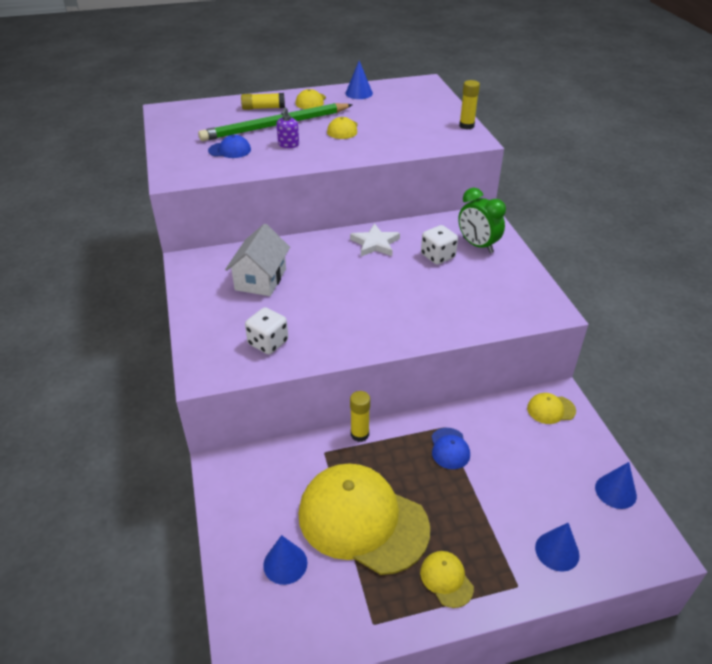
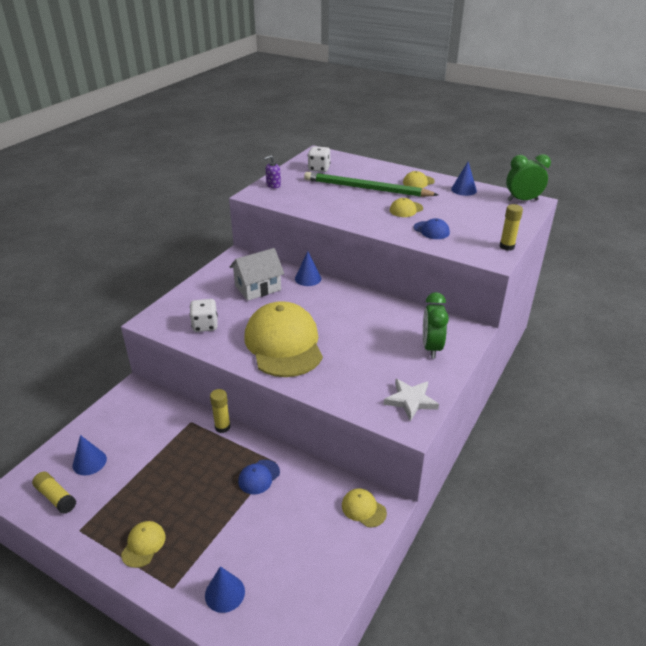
camera: 45 degrees right, 5 degrees down
(230, 150) = (312, 192): blue cap -> blue cap (431, 230)
(263, 108) = (378, 174): yellow glue stick -> yellow glue stick (56, 497)
(288, 144) = (352, 204): purple soap dispenser -> purple soap dispenser (273, 185)
(362, 520) = (153, 474): yellow cap -> yellow cap (283, 344)
(375, 243) = (360, 305): white star -> white star (411, 401)
(416, 84) = (522, 200): none -> green clock
(438, 256) = (389, 338): white dice -> white dice (319, 169)
(615, 491) = (322, 598): blue cone -> blue cone (308, 278)

